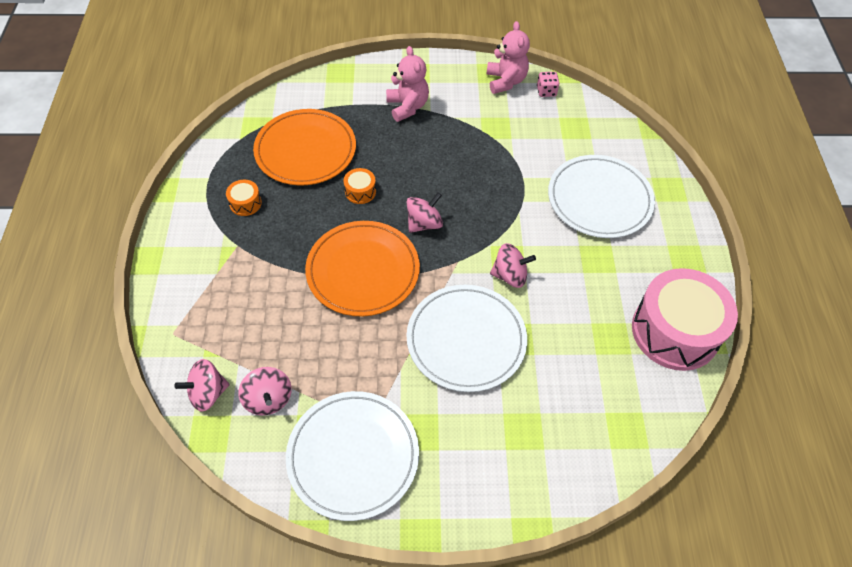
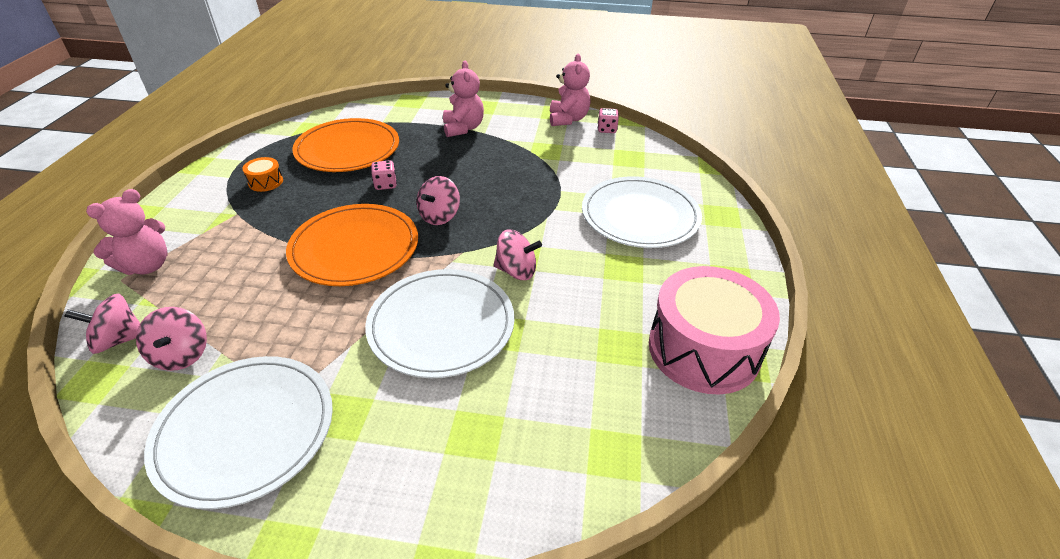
camera: 10 degrees right, 15 degrees down
(188, 316) = (147, 265): none -> pink teddy bear
(360, 191) = (385, 184): orange drum -> pink dice
(424, 223) = (439, 216): pink spinning top -> pink spinning top turned 150 degrees clockwise

